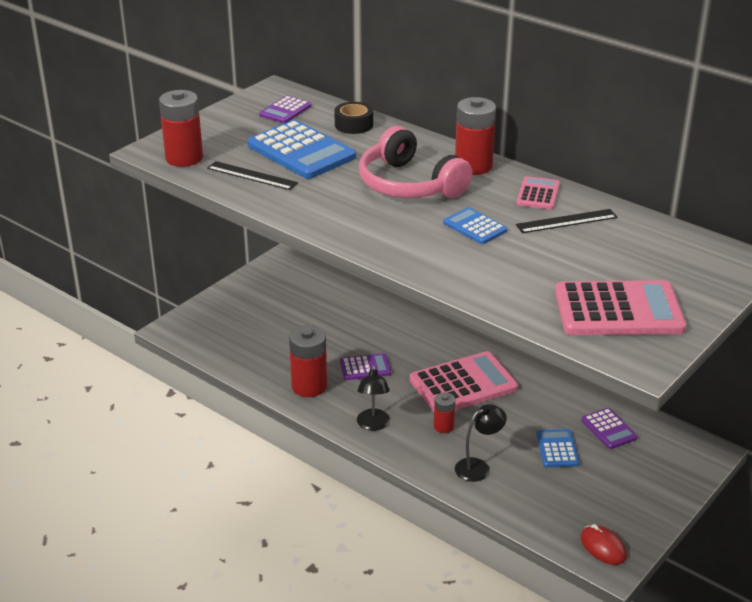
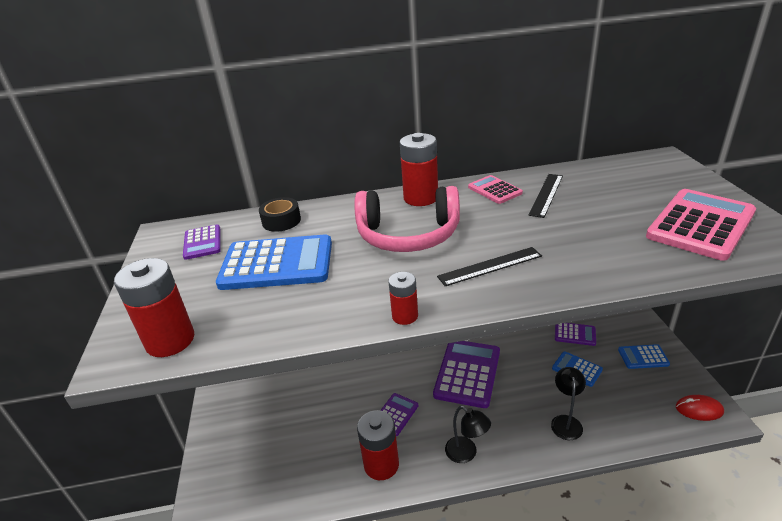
camera: 45 degrees left, 0 degrees up
(252, 176) = (271, 311): black ruler -> black ruler (490, 266)
(443, 426) = (504, 412): red battery -> red battery (405, 316)
(463, 384) = (467, 373): pink calculator -> purple calculator
(475, 227) = (511, 233): blue calculator -> blue calculator (643, 357)

